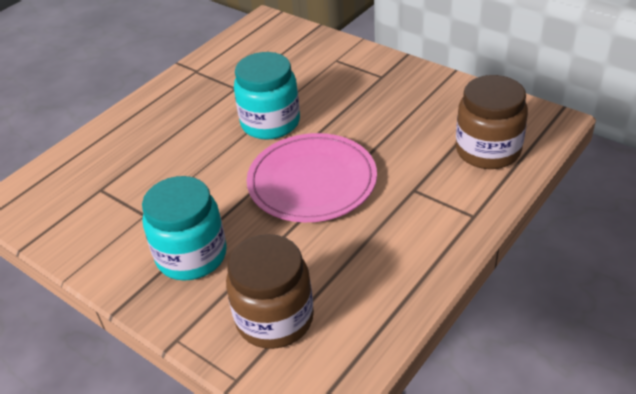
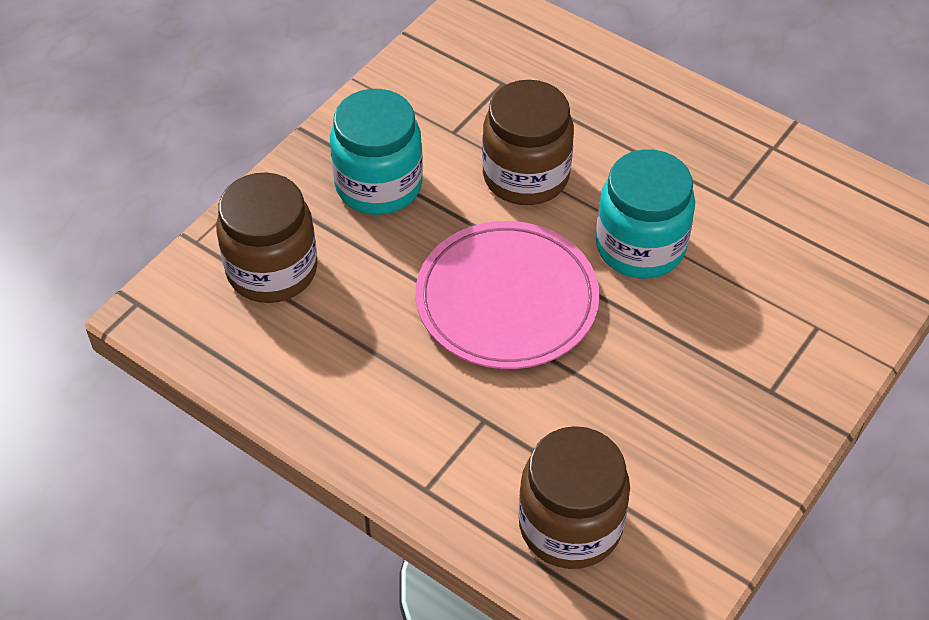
camera: 85 degrees right, 10 degrees up
(198, 175) = (526, 176): none -> brown jar

